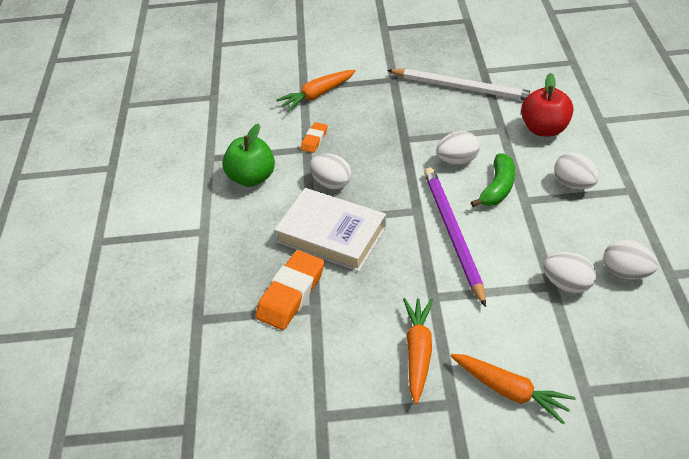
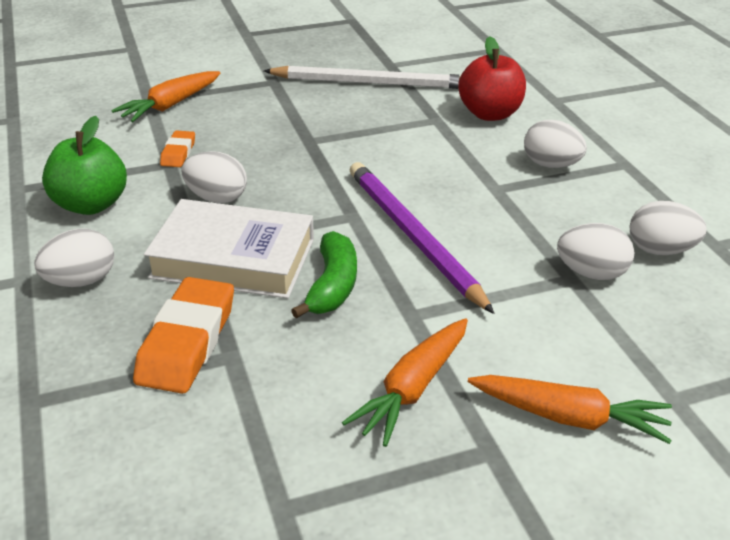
camera: 20 degrees left, 10 degrees down
(418, 352) = (413, 388): orange carrot -> orange carrot turned 135 degrees counterclockwise
(457, 160) = (389, 156): white egg -> white egg (81, 281)
(497, 188) = (455, 179): green banana -> green banana (332, 286)

